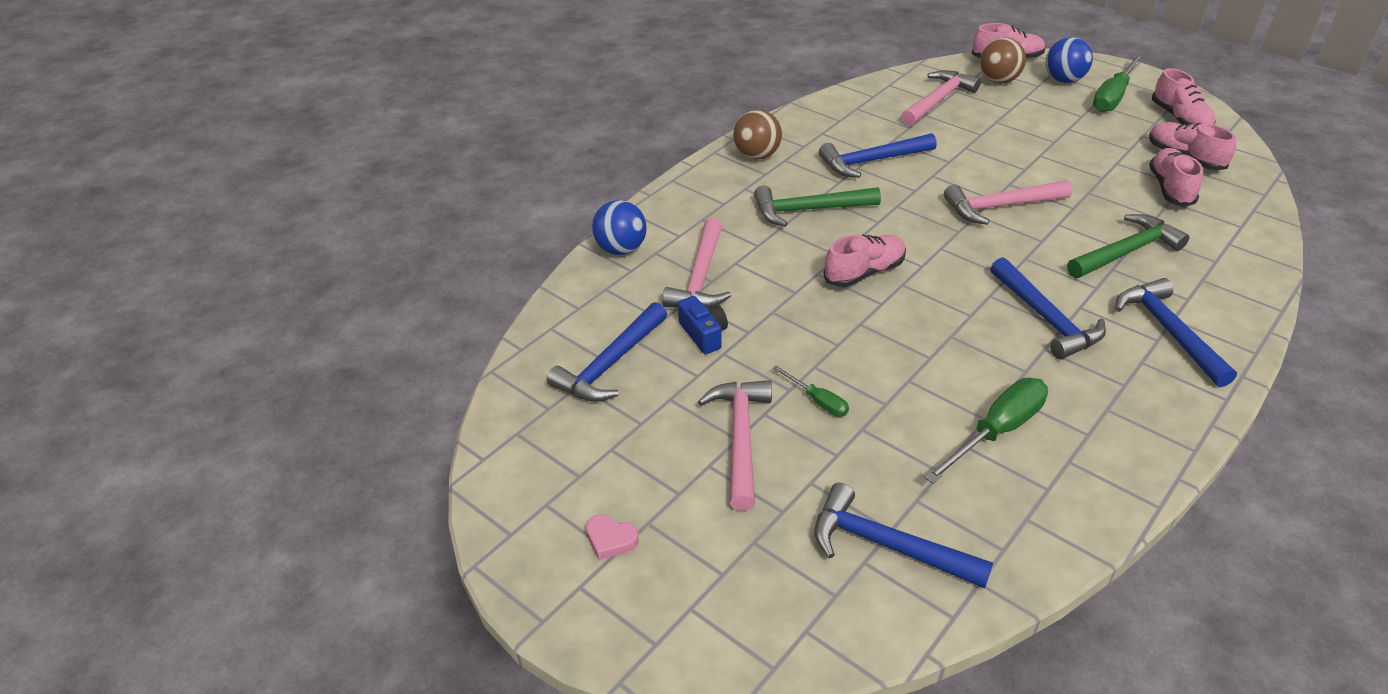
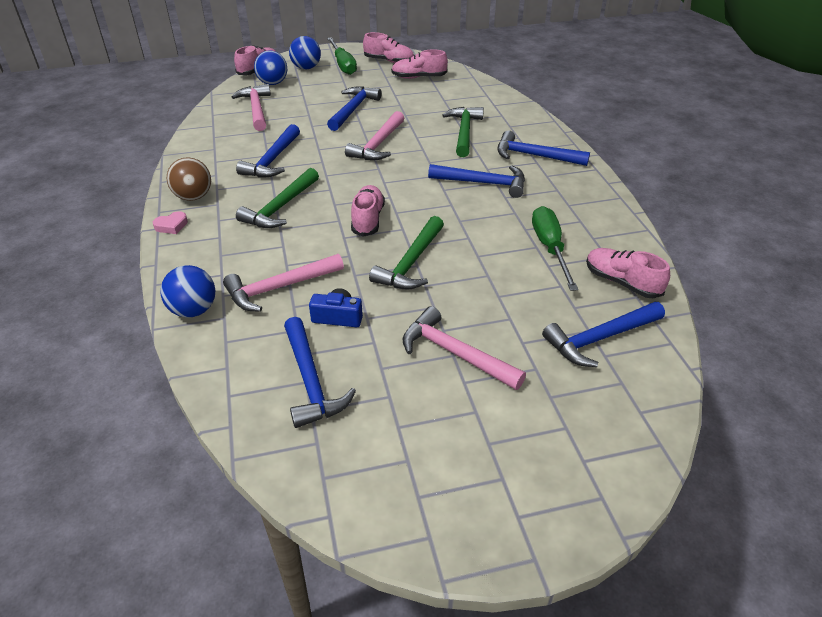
camera: 55 degrees left, 0 degrees up
(610, 540) = (488, 474): pink heart -> pink heart (171, 226)
(700, 277) = (279, 288): pink hammer -> pink hammer turned 105 degrees clockwise
(818, 401) = (457, 300): green screwdriver -> none
(835, 338) = (411, 263): none -> green hammer
(998, 80) = (273, 83): brown ball -> blue ball
(1038, 154) = (353, 109): none -> blue hammer
(1170, 188) = (435, 94): pink shoe -> pink shoe (622, 282)

